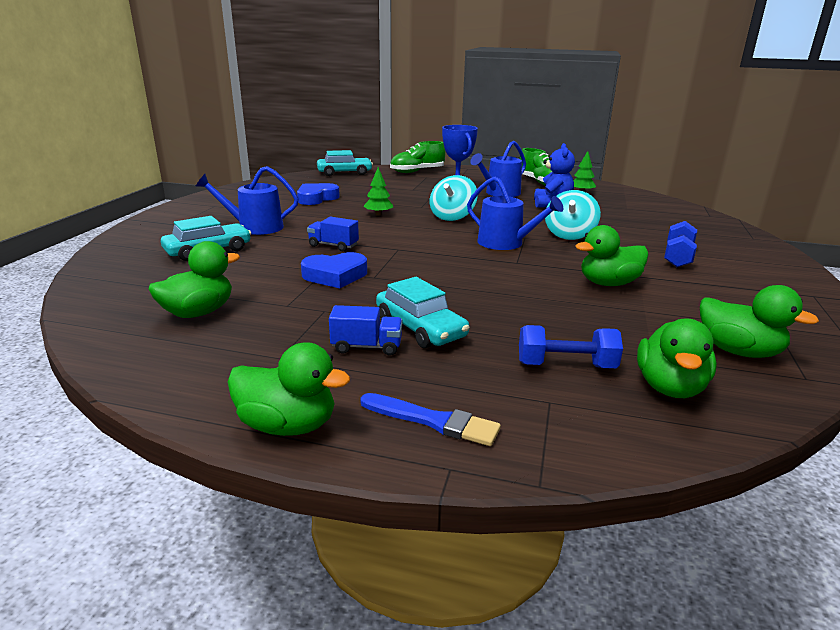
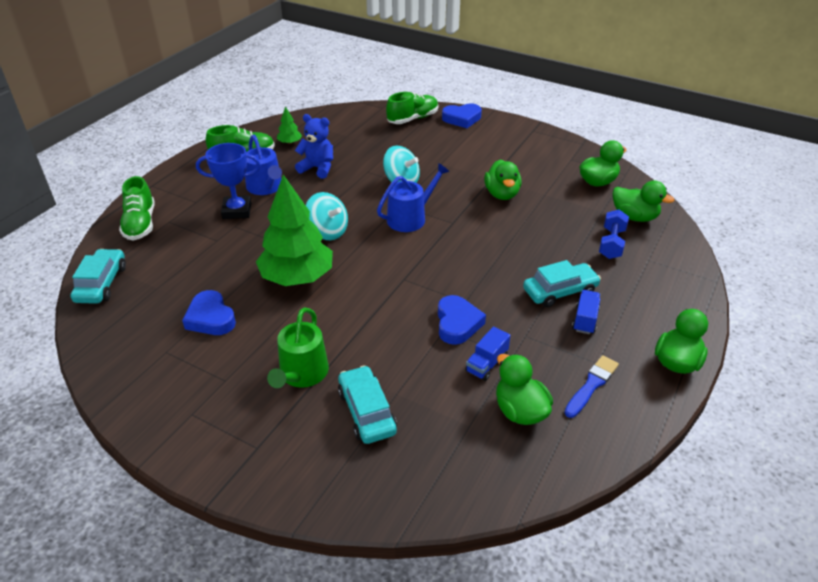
camera: 75 degrees left, 15 degrees up
(255, 227) = (302, 374): blue watering can -> green watering can
(333, 245) = (382, 318): blue truck -> blue truck (486, 364)
(378, 214) = (297, 277): green tree -> green tree, size x2.36
(433, 421) = (669, 304): blue brush -> blue brush (591, 385)
(678, 257) = (463, 152): blue dumbbell -> none
(711, 229) = (412, 119): none -> green shoe
(759, 252) = (462, 119): none -> blue heart

